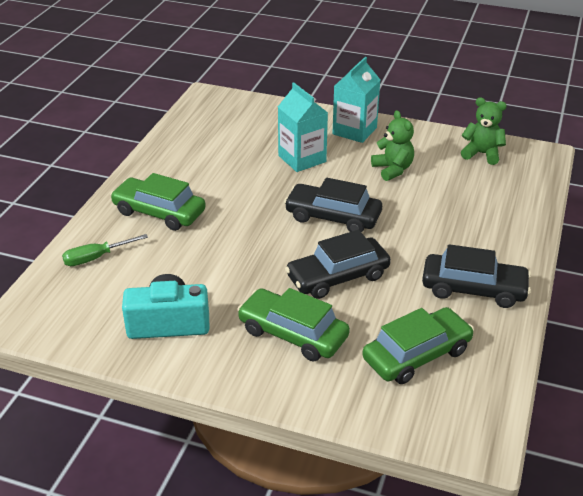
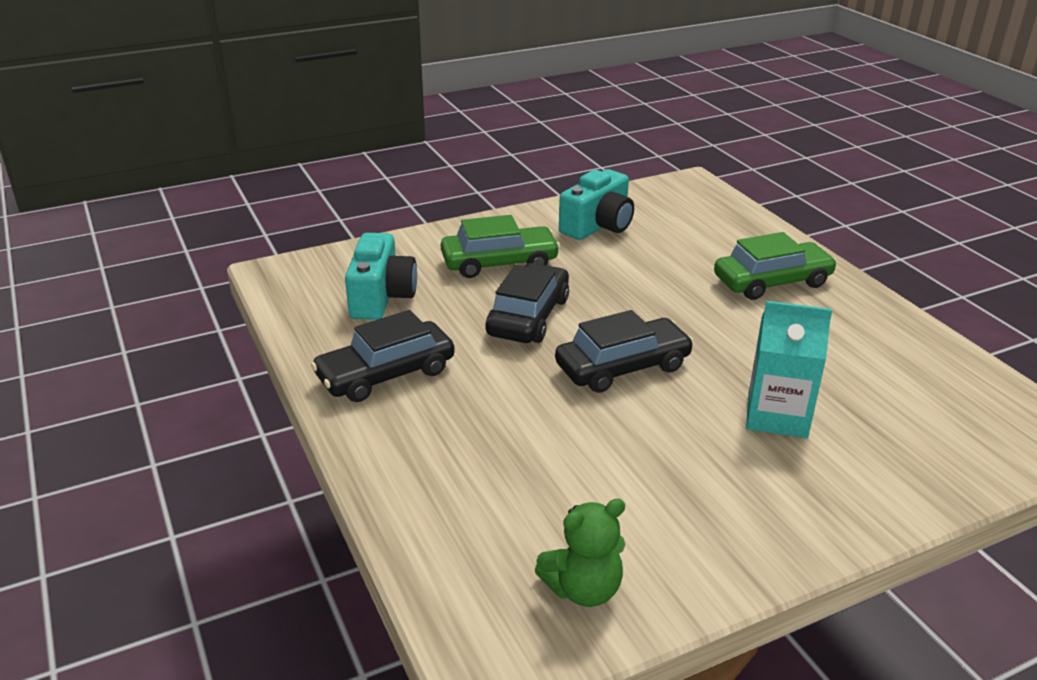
camera: 135 degrees right, 5 degrees down
(96, 258) = (733, 231): green screwdriver -> none
(354, 131) = (805, 507): turquoise carton -> none
(392, 169) = (657, 470): green teddy bear -> none
(416, 354) = (381, 297): green car -> turquoise camera

